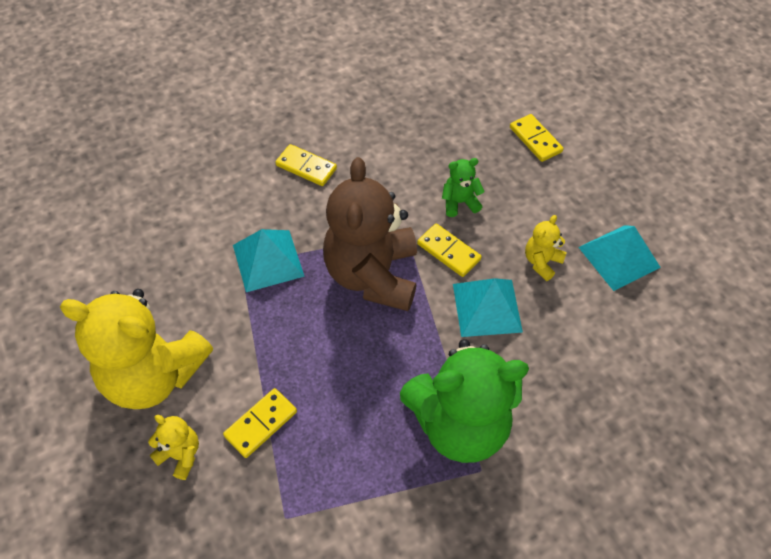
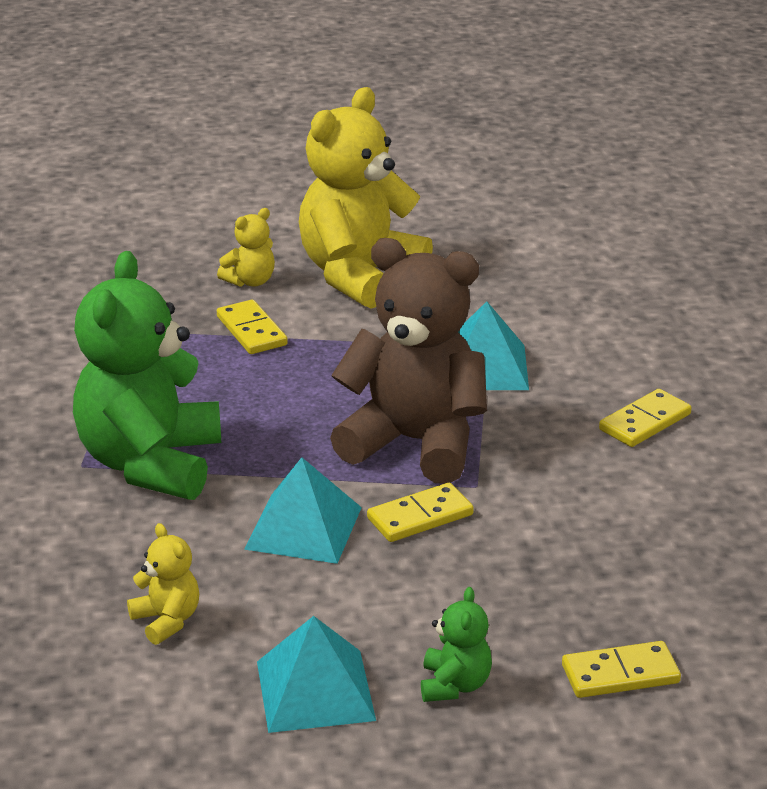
camera: 110 degrees right, 25 degrees down
(459, 202) = (510, 550): green teddy bear -> green teddy bear (454, 685)
(541, 262) = (352, 602): yellow teddy bear -> yellow teddy bear (167, 620)

